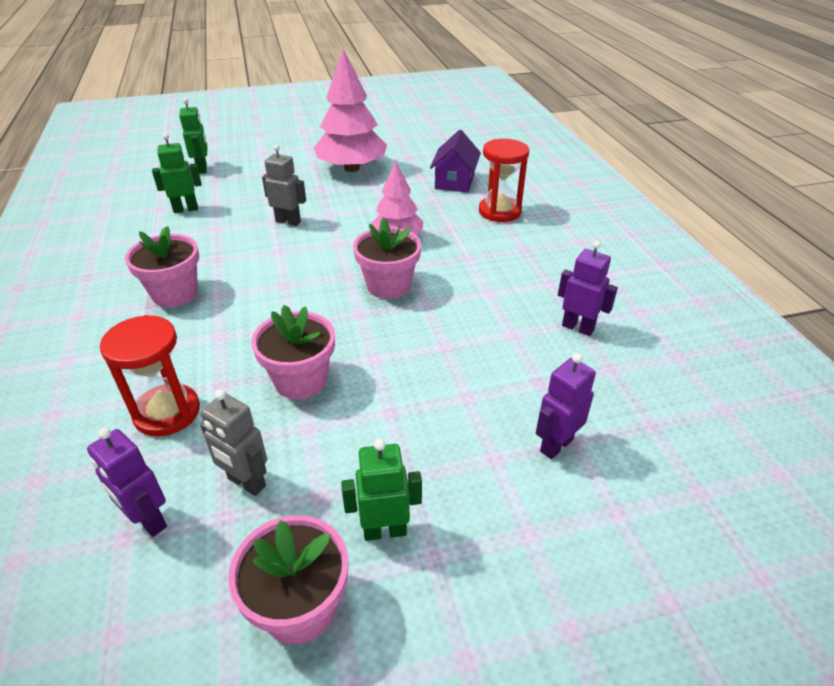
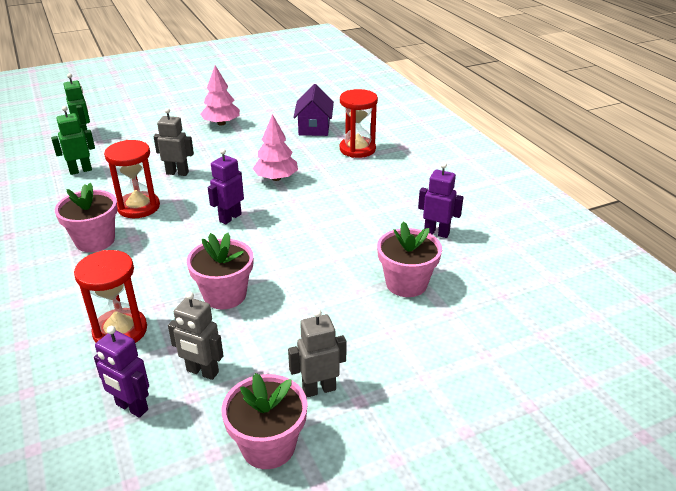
camera: 10 degrees left, 5 degrees down
(234, 258) = (138, 207): none -> red hourglass
(352, 168) = (221, 123): pink tree -> pink tree, size x0.61
(384, 530) = (319, 389): green robot -> grey robot
(388, 286) = (278, 216): pink flower pot -> pink flower pot (406, 283)
(556, 445) = (434, 317): purple robot -> purple robot (230, 218)

